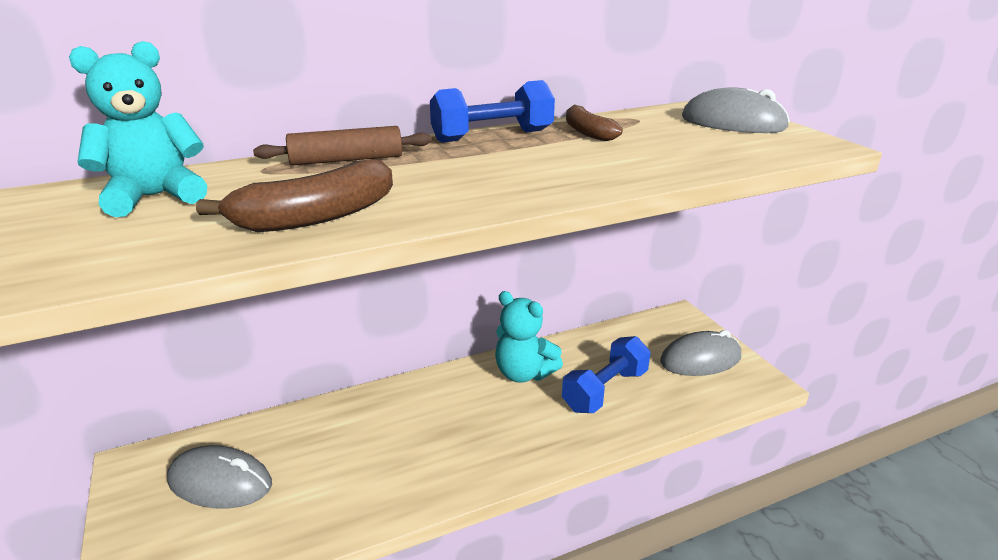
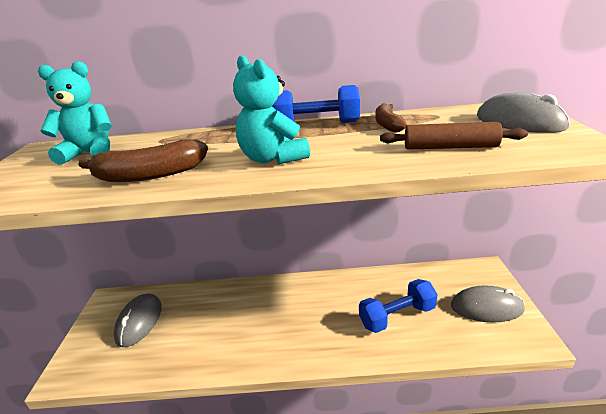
camera: 25 degrees right, 0 degrees up
(220, 482) = (139, 322): grey mouse -> grey mouse turned 60 degrees clockwise
(346, 160) = (210, 136): brown rolling pin -> brown rolling pin (450, 147)
(524, 373) = (345, 291): turquoise teddy bear -> turquoise teddy bear (273, 158)

